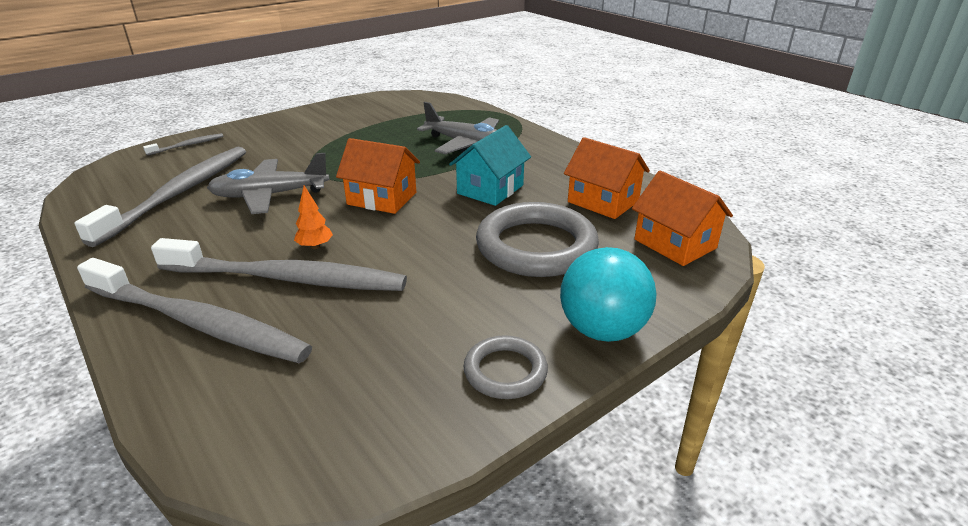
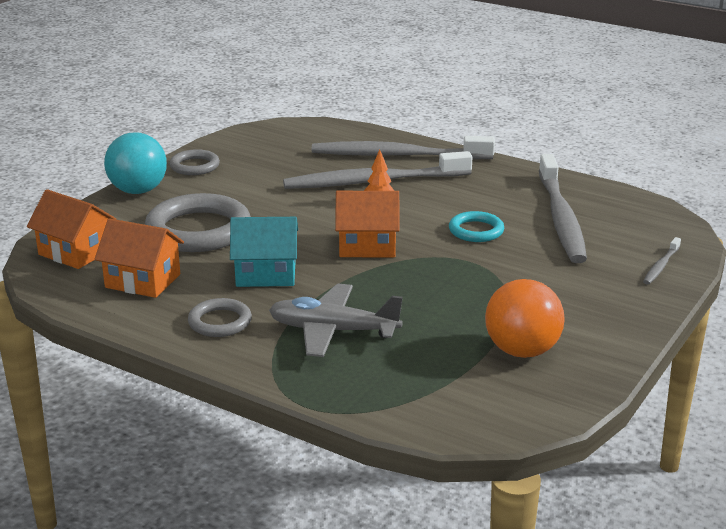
camera: 160 degrees right, 5 degrees down
(270, 195) = (476, 231): grey plane -> turquoise ring
(361, 118) = (522, 351): none -> orange ball
(490, 189) = (266, 274): turquoise house -> turquoise house turned 75 degrees clockwise
(545, 161) = (220, 322): none -> grey ring

